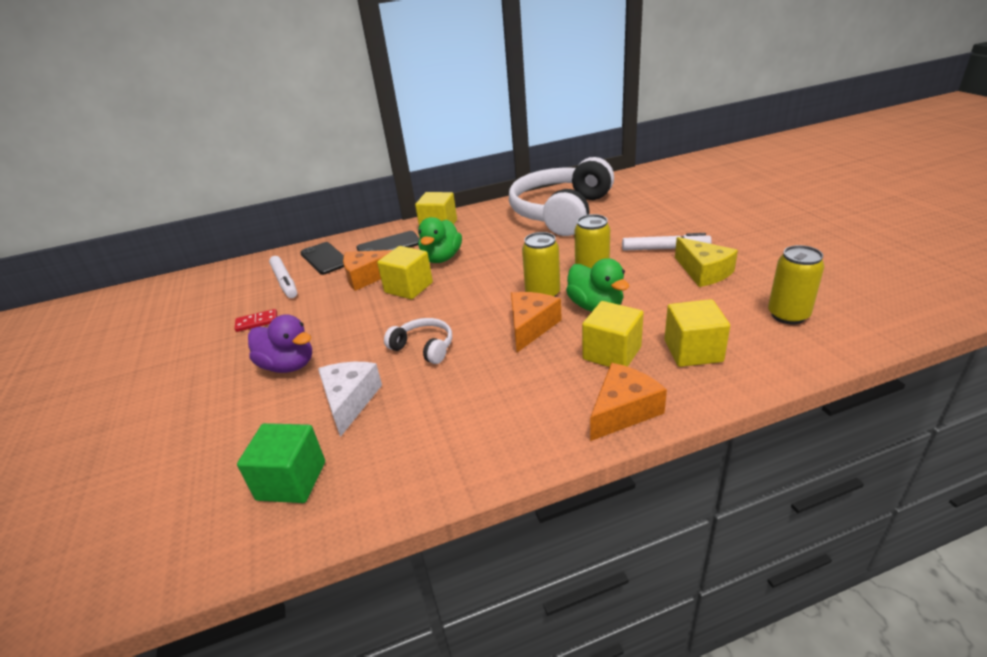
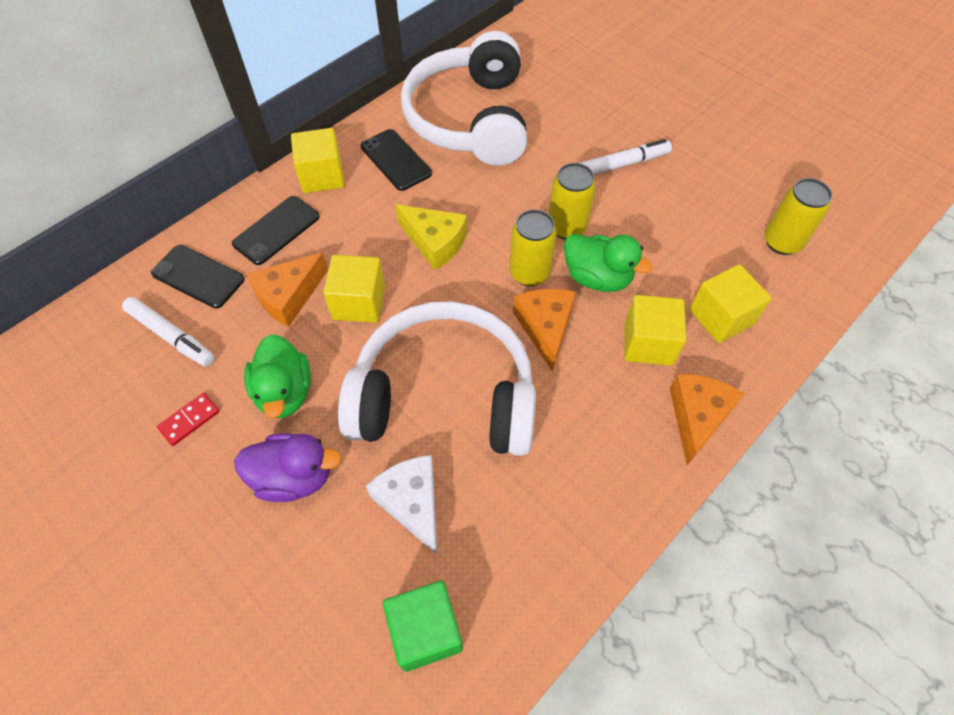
camera: 30 degrees left, 25 degrees up
(424, 347) = (444, 396): white headphones -> white headphones, size x2.38
(441, 258) = (367, 238): green duck -> green duck (284, 392)
(493, 225) = (395, 160): none -> black phone
(703, 272) = (679, 195): yellow cheese -> yellow cheese (435, 243)

